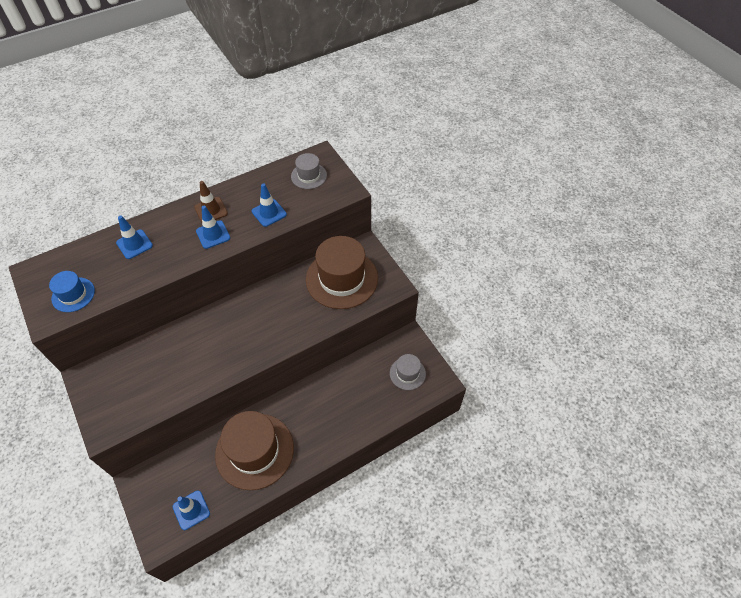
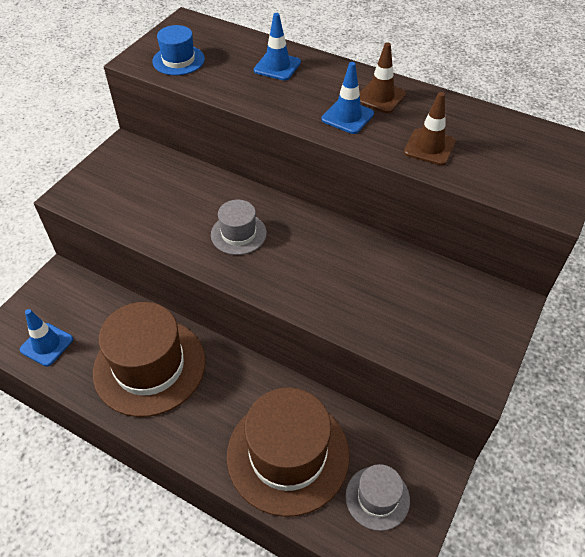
camera: 60 degrees right, 5 degrees down
(269, 213) = (429, 147): blue traffic cone -> brown traffic cone
(309, 176) = (531, 153): grey hat -> grey hat (238, 234)
(342, 279) = (432, 305): brown hat -> brown hat (288, 455)

